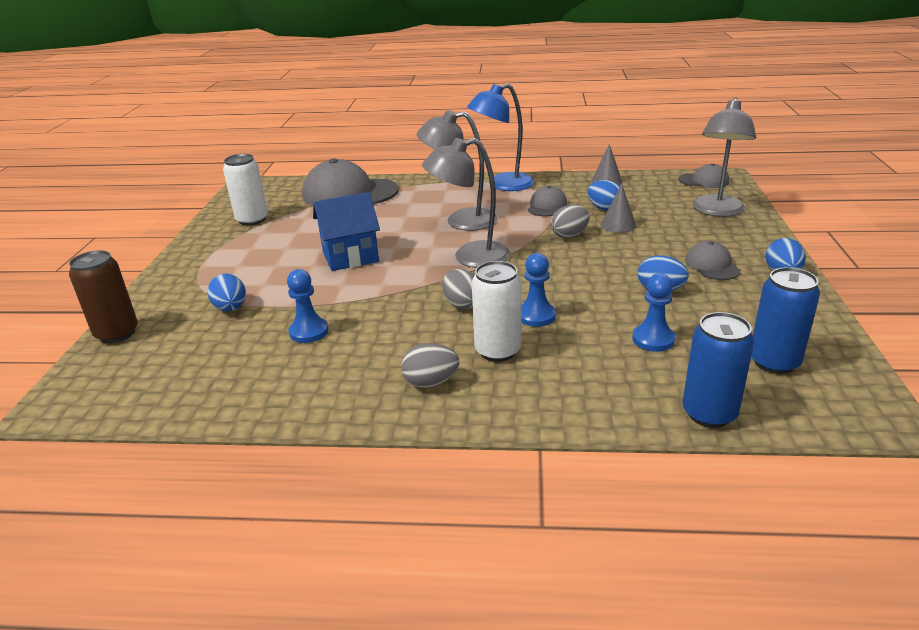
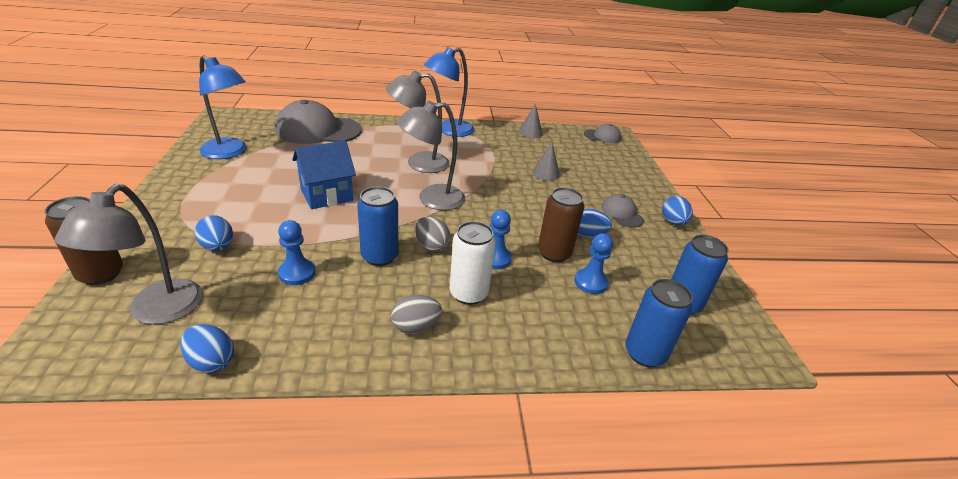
camera: 15 degrees left, 5 degrees up
(252, 220) = (229, 152): white can -> blue lamp
(401, 315) = (379, 256): none -> blue can
(547, 206) = (487, 152): grey cap -> none
(569, 235) = (509, 181): grey egg -> none
(604, 209) = (533, 157): blue egg -> blue egg (211, 361)
(611, 309) = (554, 253): none -> brown can
(717, 211) = (616, 164): grey lamp -> grey lamp (156, 311)

